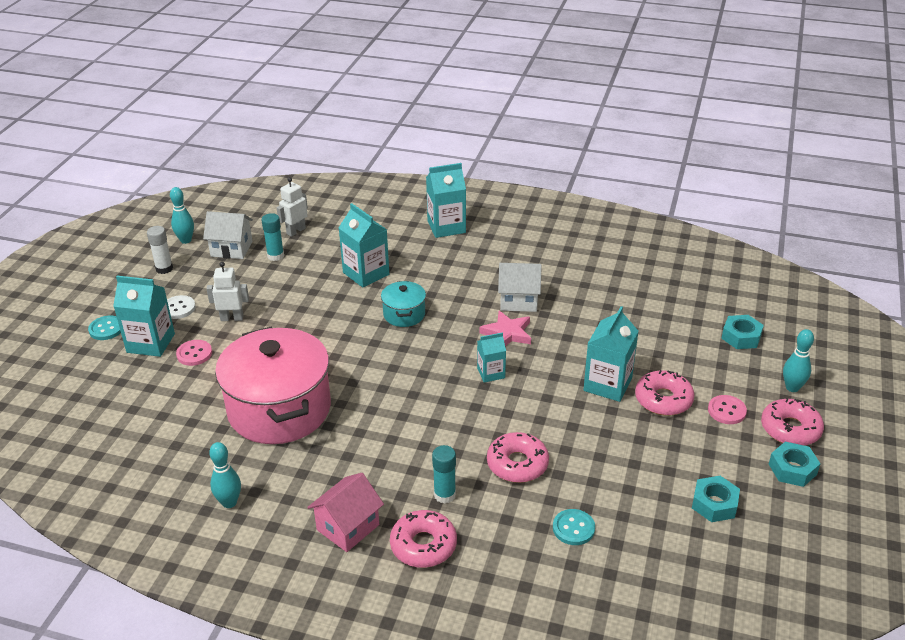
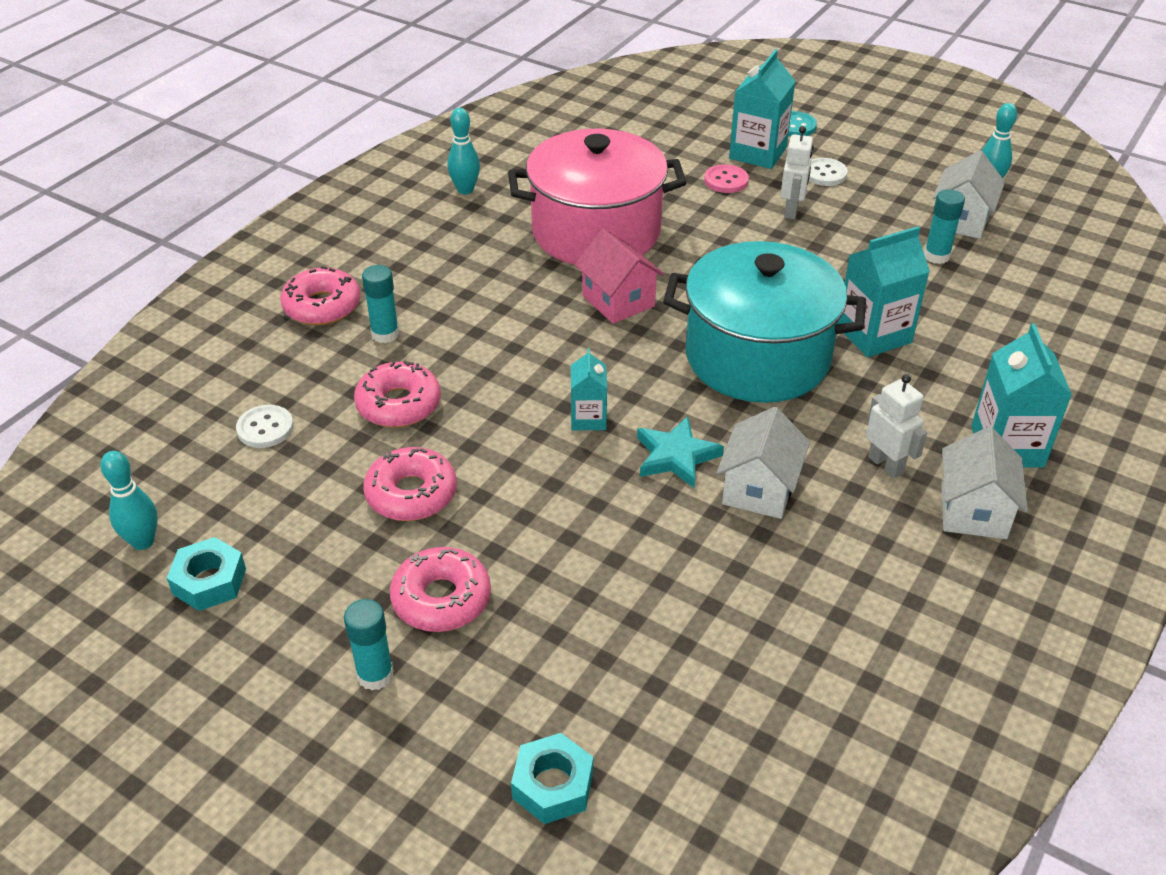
camera: 105 degrees right, 5 degrees up
(164, 269) = (918, 166): white glue stick -> none
(296, 231) = (1005, 280): white robot -> white robot (885, 465)
(348, 527) = (382, 259): pink house -> pink house (618, 301)
(404, 314) = (757, 357): turquoise pot -> turquoise pot, size x2.20
(499, 235) = (973, 511): none -> white house
(507, 333) = (676, 456): pink star -> turquoise star
(573, 528) = (265, 428): turquoise button -> white button
(607, 384) = (507, 541): turquoise carton -> none
(726, 411) = (375, 675): pink button -> turquoise glue stick
(790, 429) = (288, 750): pink donut -> pink donut (411, 494)
(792, 388) = (380, 805): turquoise bowling pin -> turquoise bowling pin (143, 541)
(792, 469) = (208, 709): turquoise nut -> none

